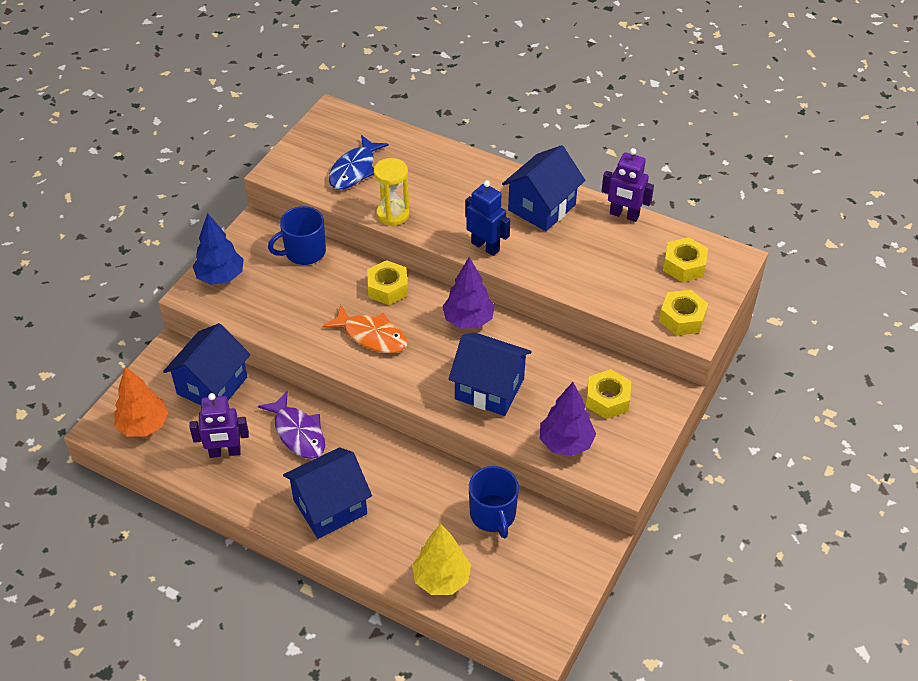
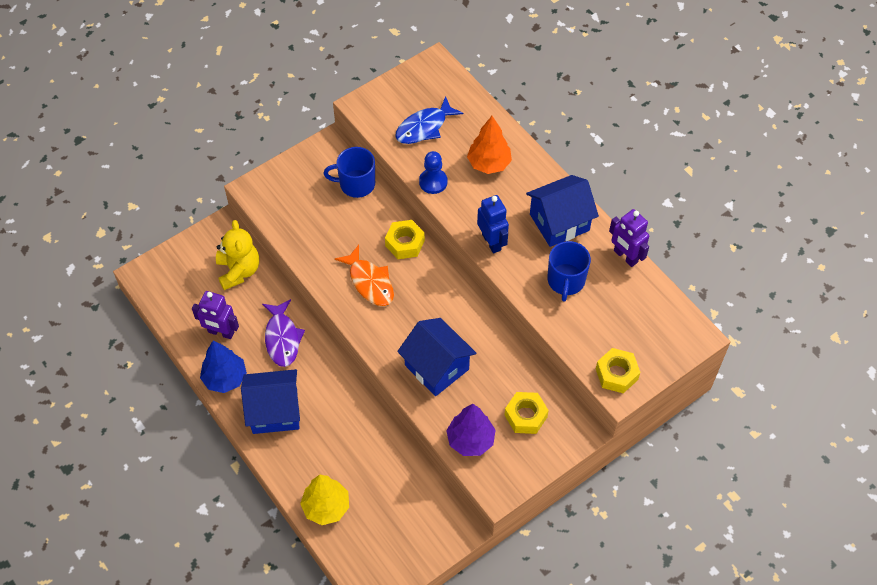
camera: 25 degrees right, 10 degrees up
(143, 425) = (173, 285): orange tree -> orange tree (489, 164)
(212, 385) = (239, 271): blue house -> yellow teddy bear
(220, 277) = (281, 182): blue tree -> blue tree (225, 378)
(393, 214) = (433, 182): yellow hourglass -> blue pawn
(468, 320) = (453, 298): purple tree -> none
(493, 515) = (393, 471): blue mug -> blue mug (566, 281)
(684, 265) = (648, 325): yellow nut -> none

